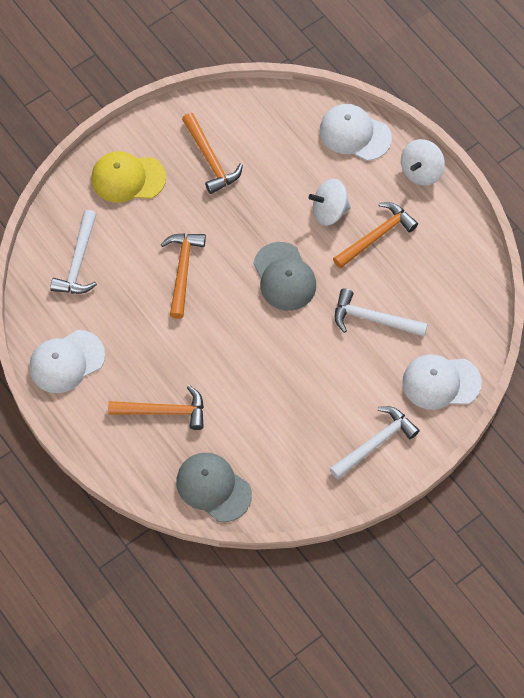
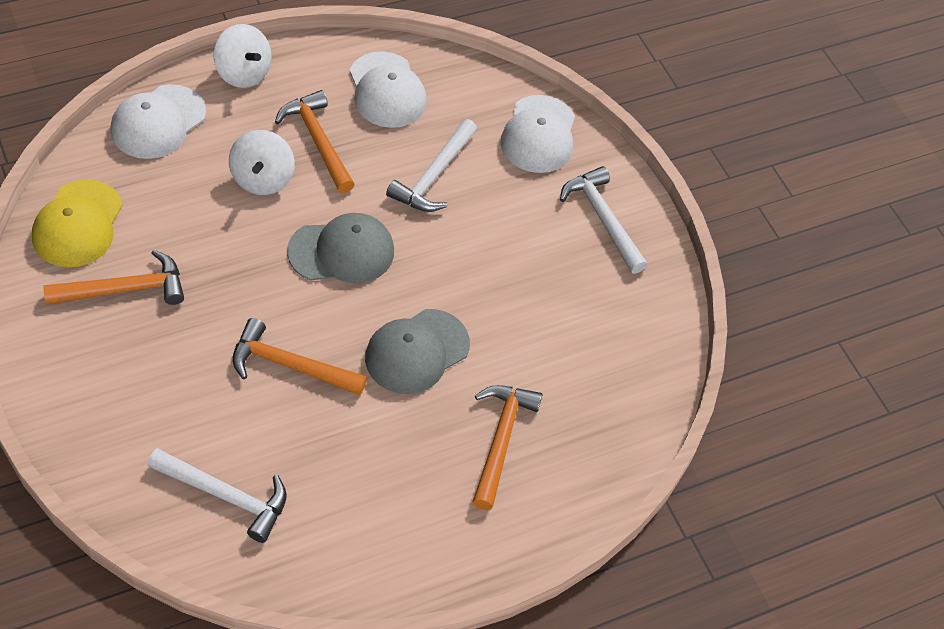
camera: 85 degrees left, 10 degrees down
(66, 361) = (388, 548): white cap -> white cap (387, 90)
(128, 178) = (110, 398): yellow cap -> yellow cap (78, 224)
(213, 487) = (626, 408): grey cap -> grey cap (417, 351)

